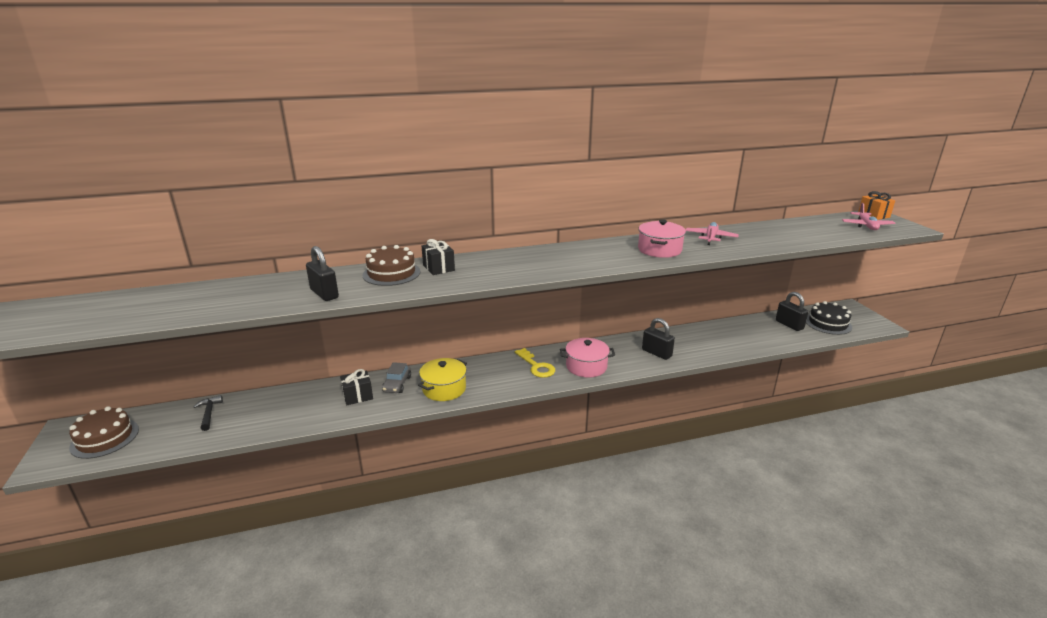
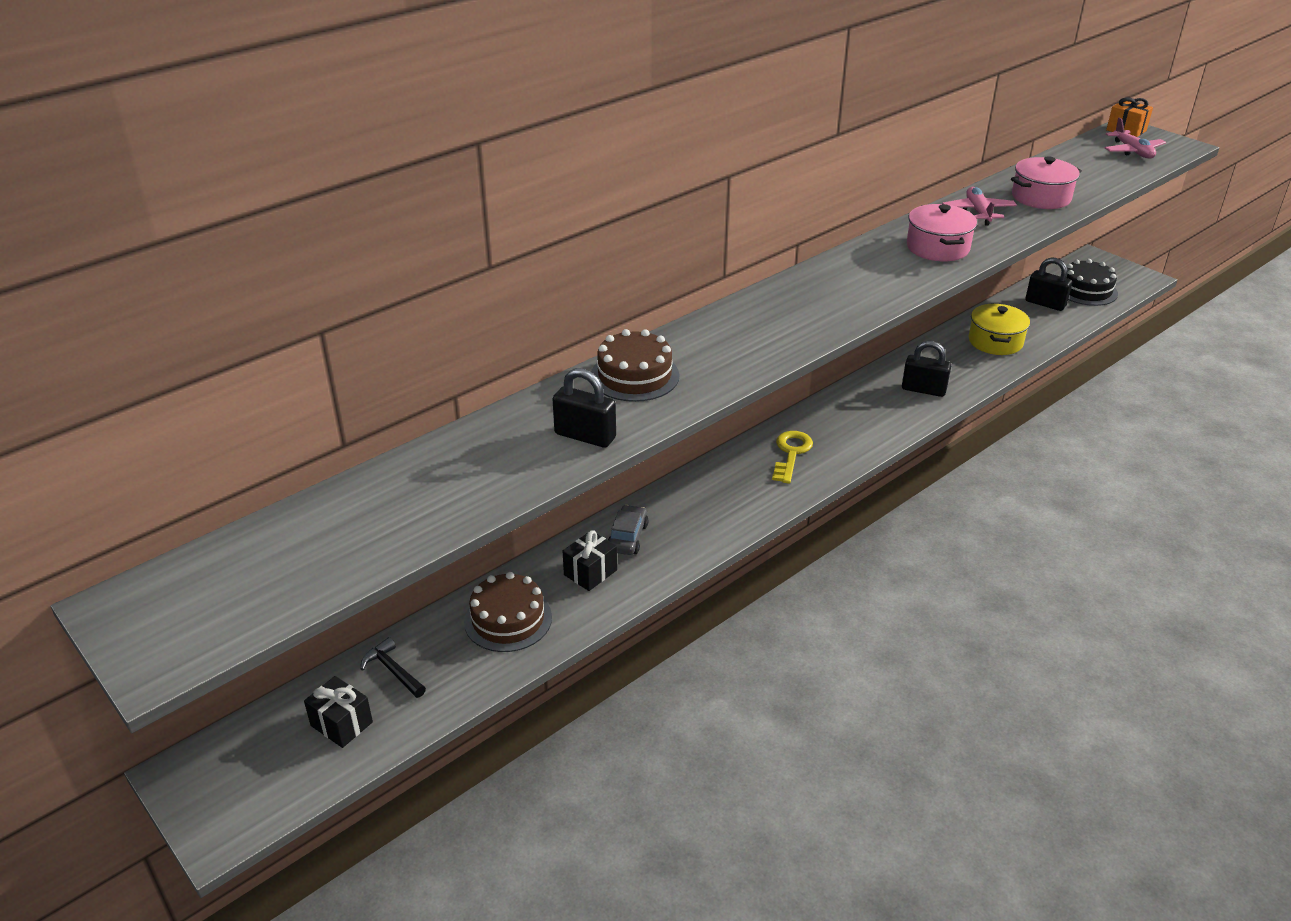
camera: 25 degrees left, 10 degrees up
(105, 438) = (269, 763): brown cake -> brown cake (508, 619)
(397, 384) = (627, 537): grey car -> grey car turned 150 degrees counterclockwise
(438, 268) = (689, 349): black gift -> black gift (341, 724)
(444, 389) = (700, 524): yellow pot -> yellow pot (995, 341)
(536, 366) = (791, 453): yellow key -> yellow key turned 105 degrees counterclockwise
(586, 366) = (854, 435): pink pot -> pink pot (1041, 197)

